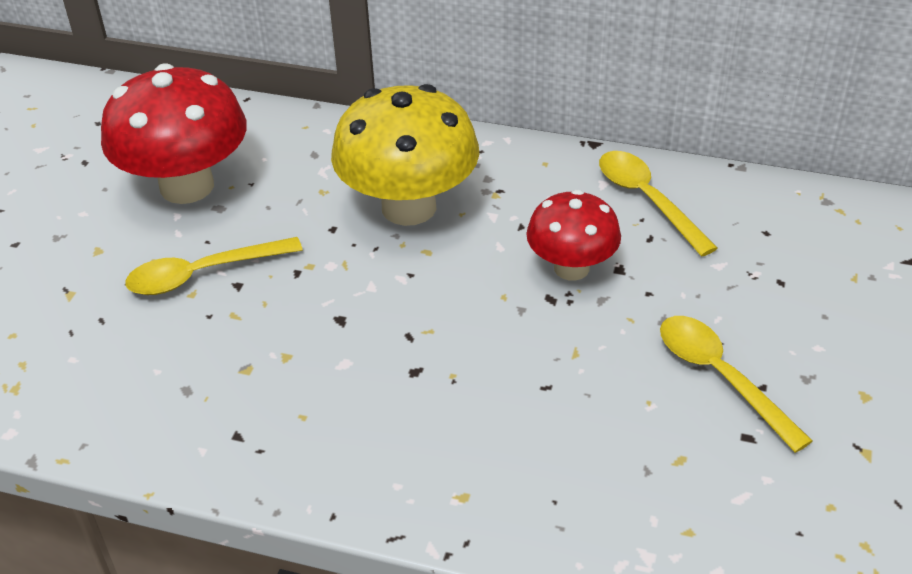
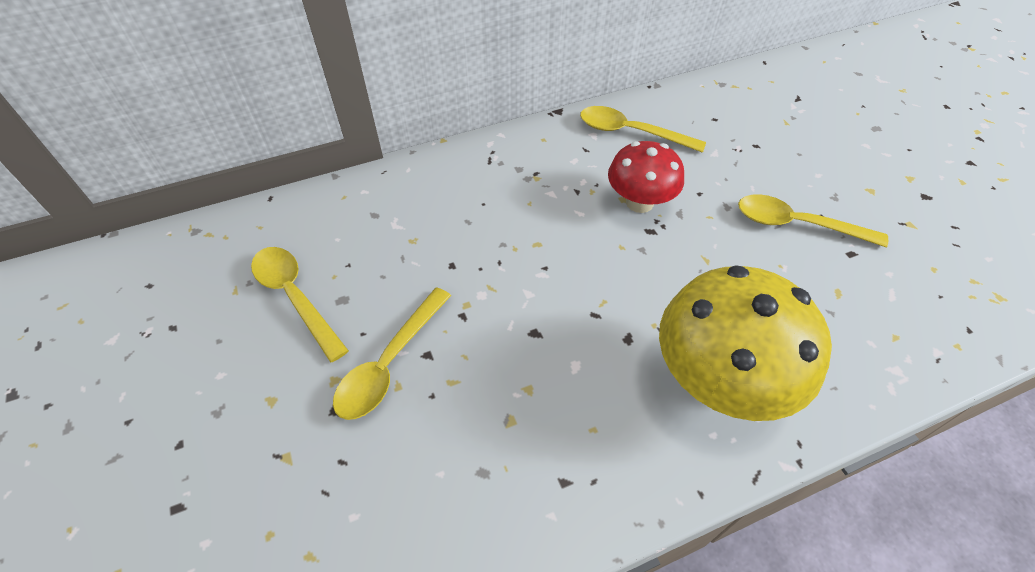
camera: 40 degrees left, 10 degrees up
(187, 186) = (295, 297): red mushroom -> yellow spoon
(409, 207) = (489, 218): yellow mushroom -> yellow mushroom (719, 380)

